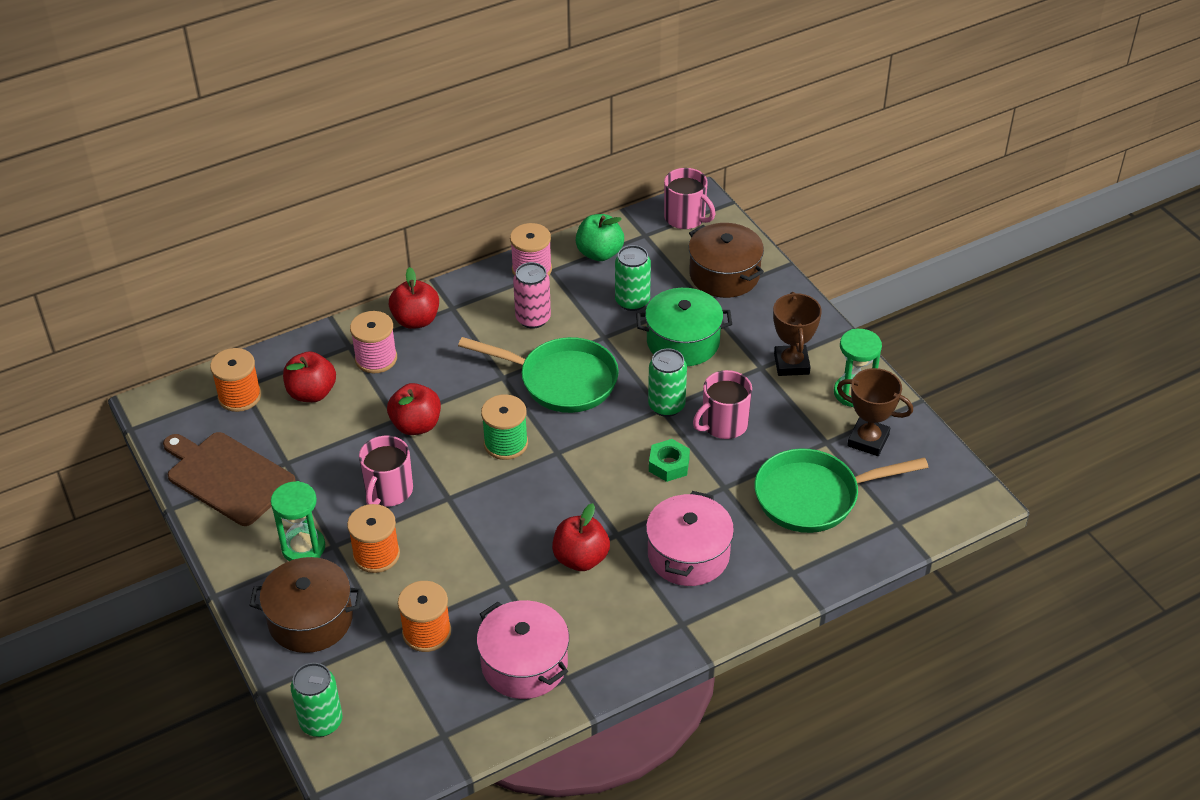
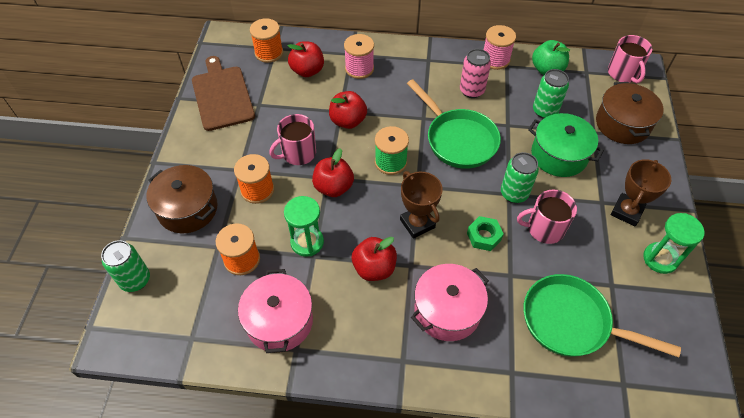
camera: 35 degrees right, 10 degrees up
(303, 547) = (223, 161): green hourglass -> green hourglass (307, 242)
(416, 320) = (401, 57): red apple -> red apple (333, 187)
(868, 440) = (646, 302): brown trophy -> brown trophy (417, 223)

